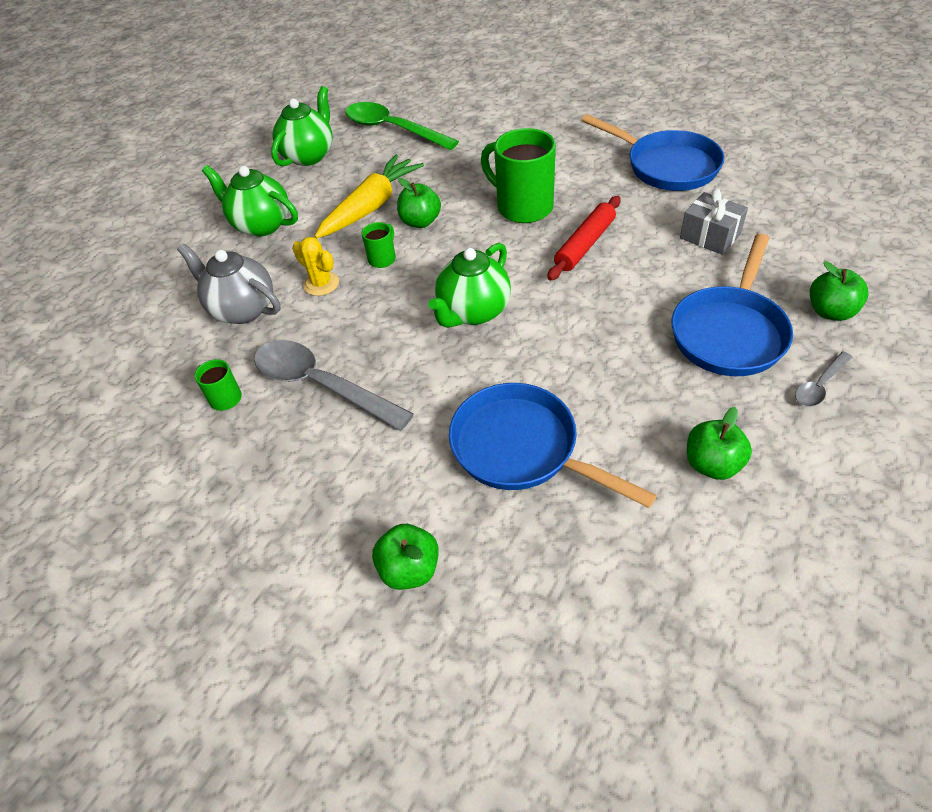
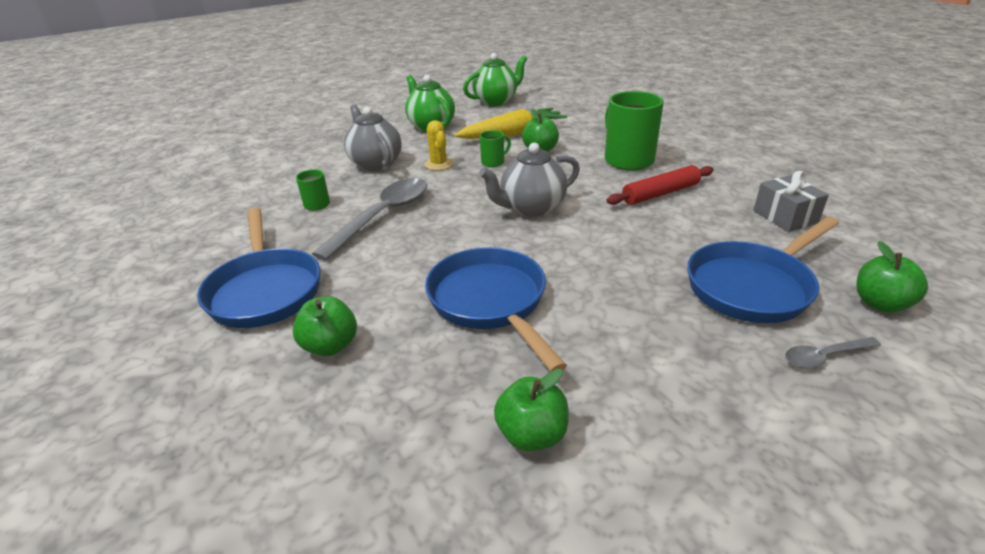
camera: 25 degrees right, 15 degrees down
(321, 385) = (383, 216): grey spoon -> grey spoon turned 60 degrees clockwise
(392, 129) = (566, 100): green spoon -> none
(473, 312) = (531, 208): green teapot -> grey teapot
(667, 166) = (777, 164): blue pan -> blue pan (265, 290)
(712, 464) = (655, 376): green apple -> green apple (532, 434)

